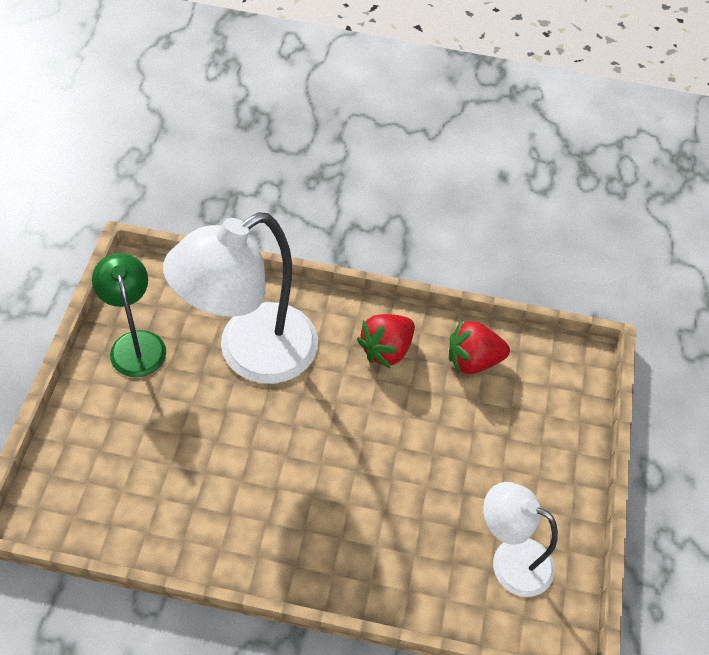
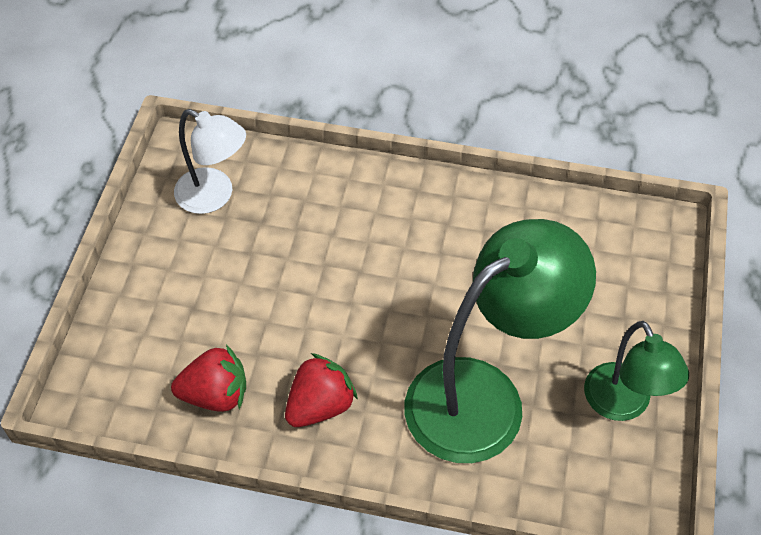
camera: 175 degrees left, 0 degrees up
(250, 354) = (484, 396): white lamp -> green lamp

